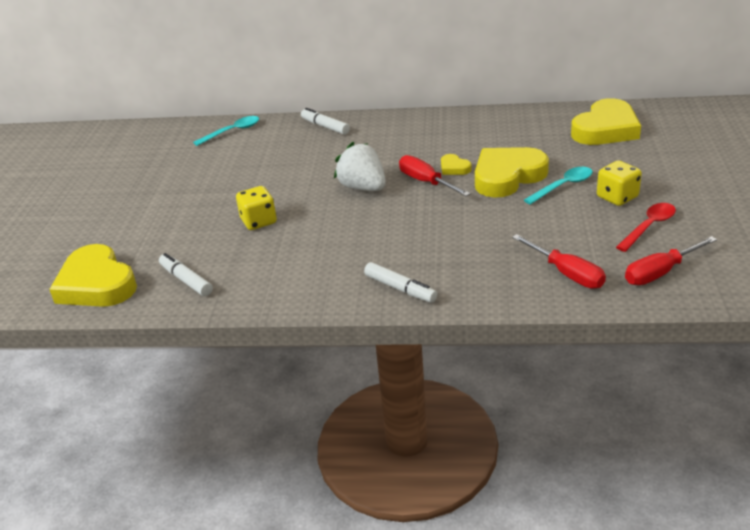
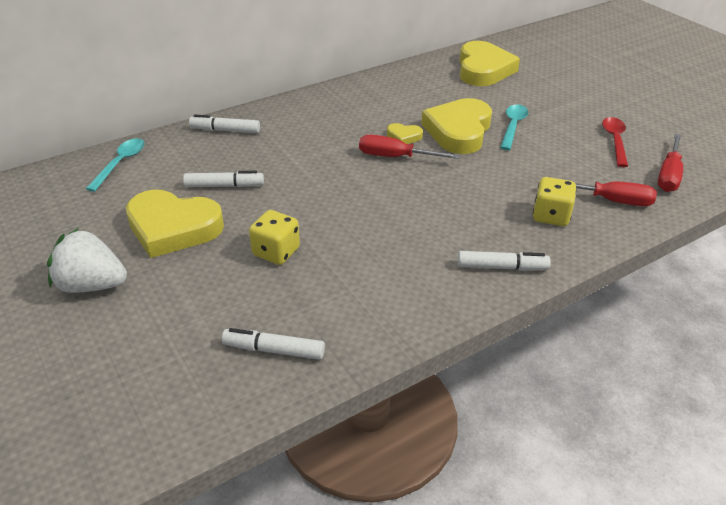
camera: 40 degrees left, 5 degrees up
(96, 284) = (162, 404): yellow heart -> yellow heart (173, 228)
(278, 166) = (224, 186): none -> white marker
(363, 188) = (343, 181): white strawberry -> white strawberry (92, 285)
(617, 197) = (563, 123): yellow dice -> yellow dice (551, 216)

